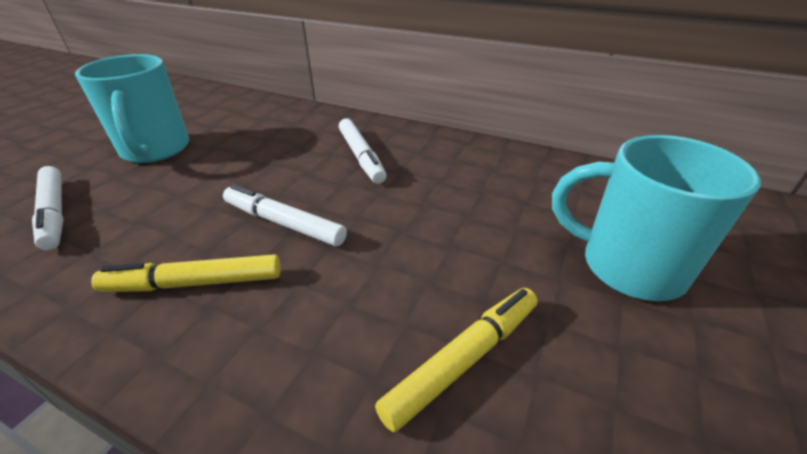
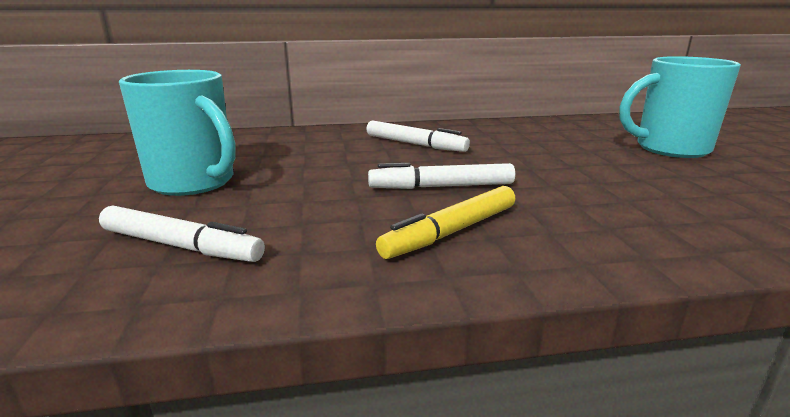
camera: 35 degrees left, 15 degrees down
(464, 359) = (682, 200): yellow marker -> none

